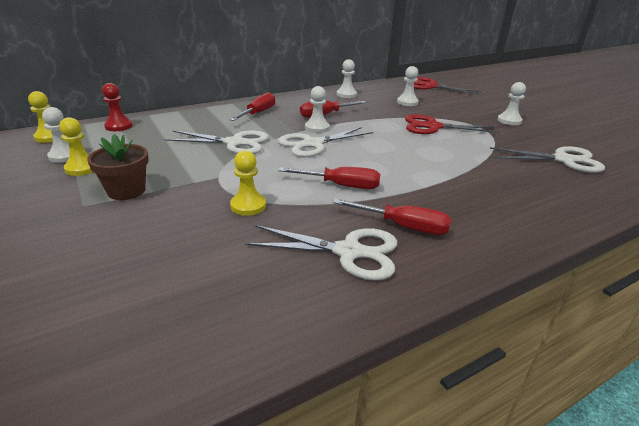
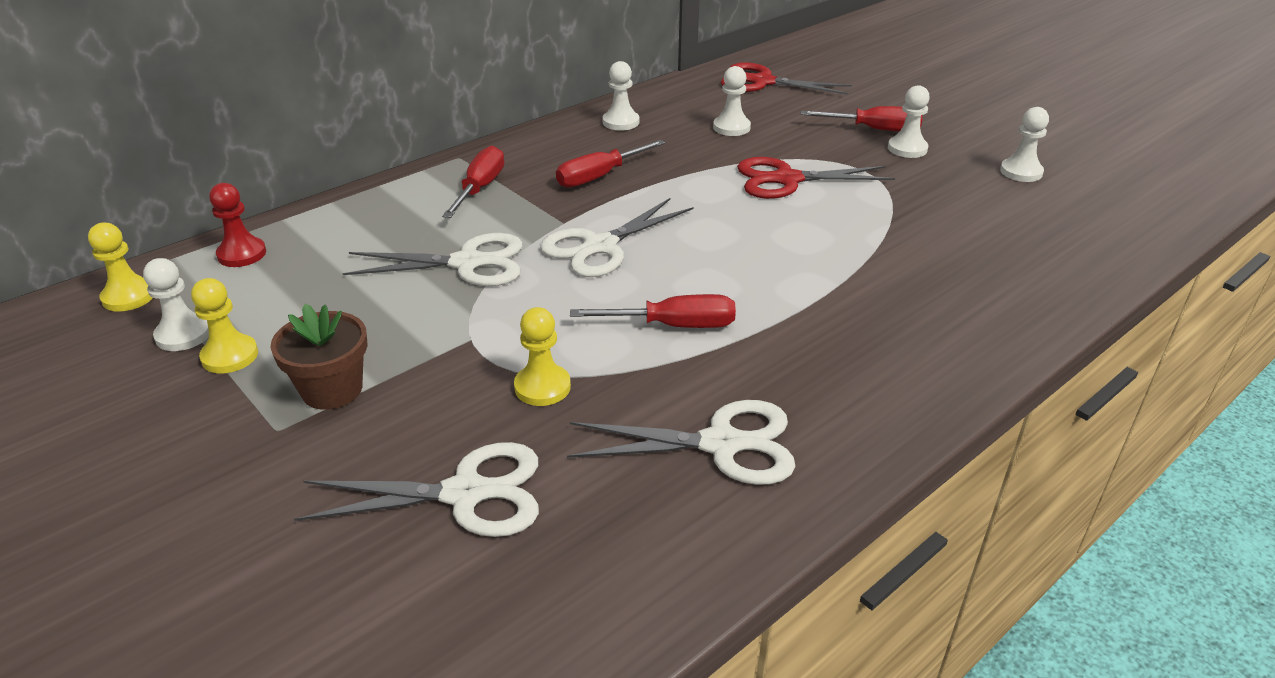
camera: 10 degrees left, 5 degrees up
(317, 128) = (595, 209): white pawn -> white pawn (1021, 172)
(404, 227) = (788, 387): red screwdriver -> red screwdriver (875, 129)
(563, 160) = (1000, 223): white scissors -> white scissors (466, 493)

